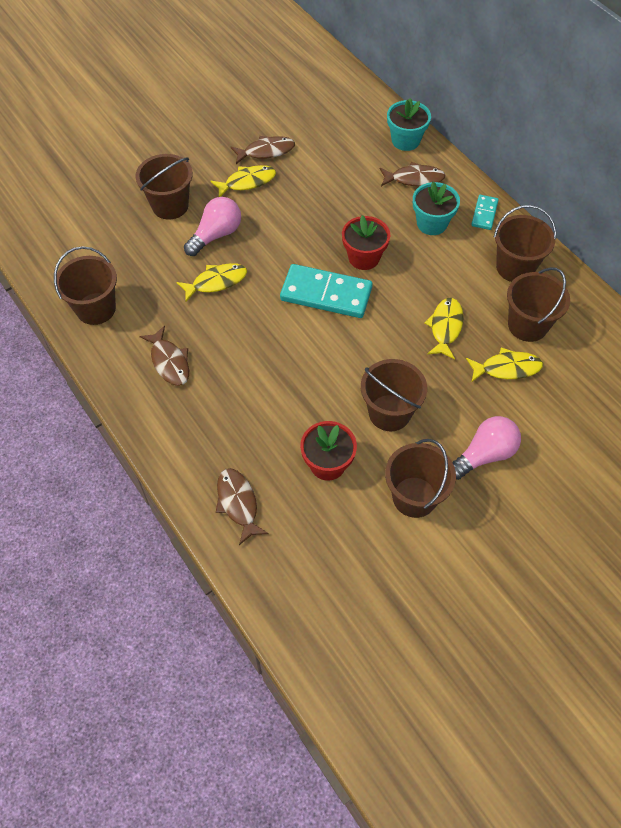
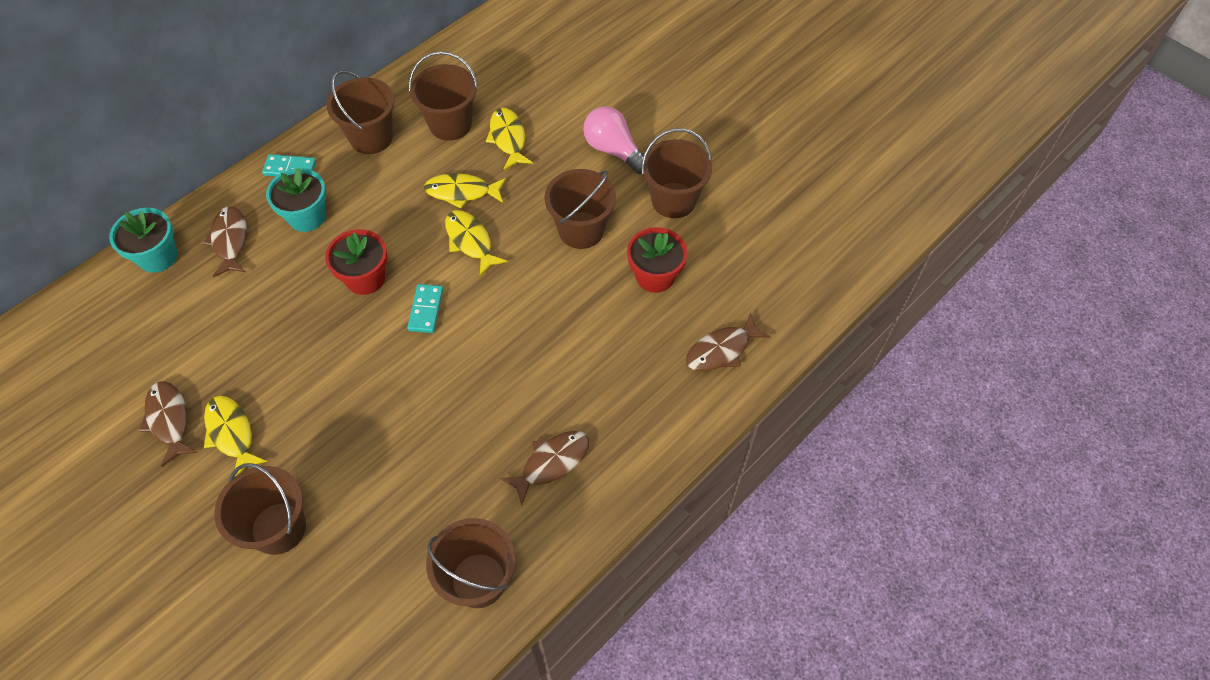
camera: 100 degrees left, 0 degrees up
(216, 235) = (334, 453): pink light bulb -> none
(216, 282) = (417, 435): yellow fish -> yellow fish (470, 241)
(326, 294) = (426, 310): turquoise domino -> turquoise domino, size x0.51

